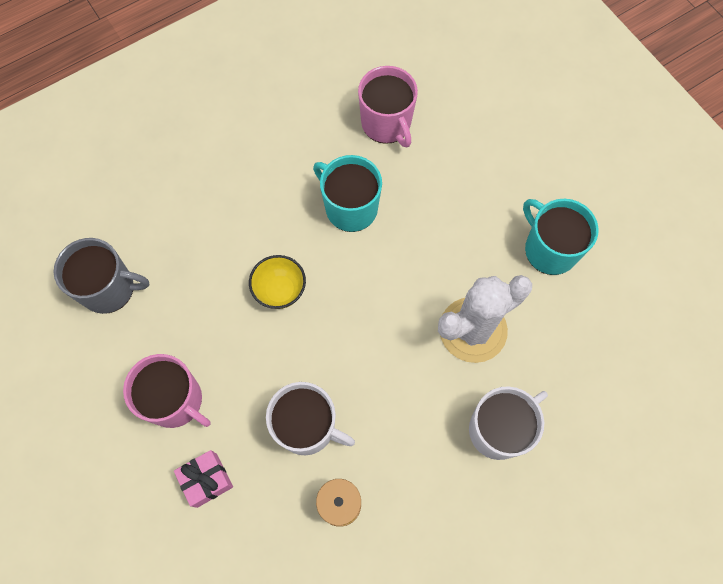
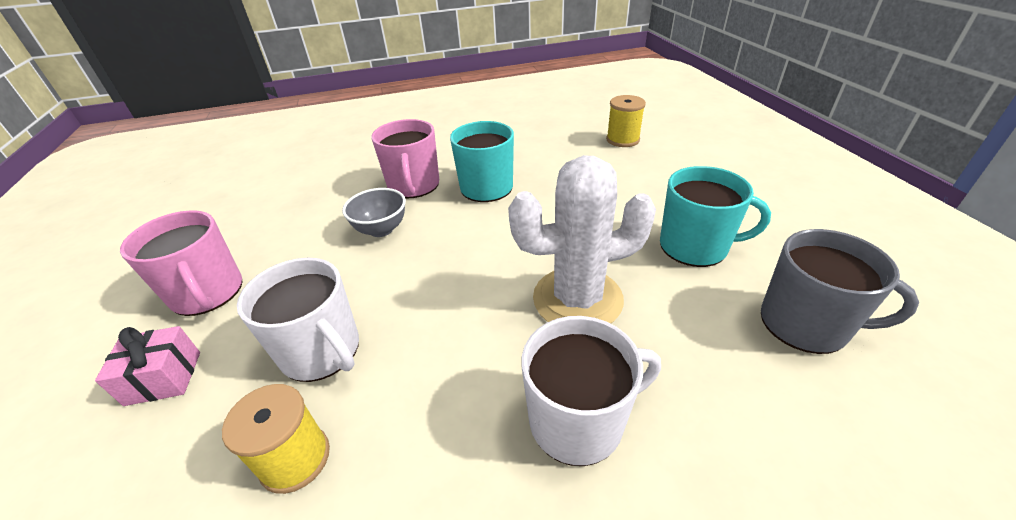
camera: 20 degrees right, 30 degrees down
(109, 288) = (235, 203): grey mug -> grey mug (806, 324)
(280, 290) = (381, 229): yellow bowl -> grey bowl
(386, 124) = (546, 146): pink mug -> pink mug (414, 186)
(461, 96) = (622, 140): none -> yellow spool
(549, 249) = (695, 246): turquoise mug -> turquoise mug turned 120 degrees clockwise

